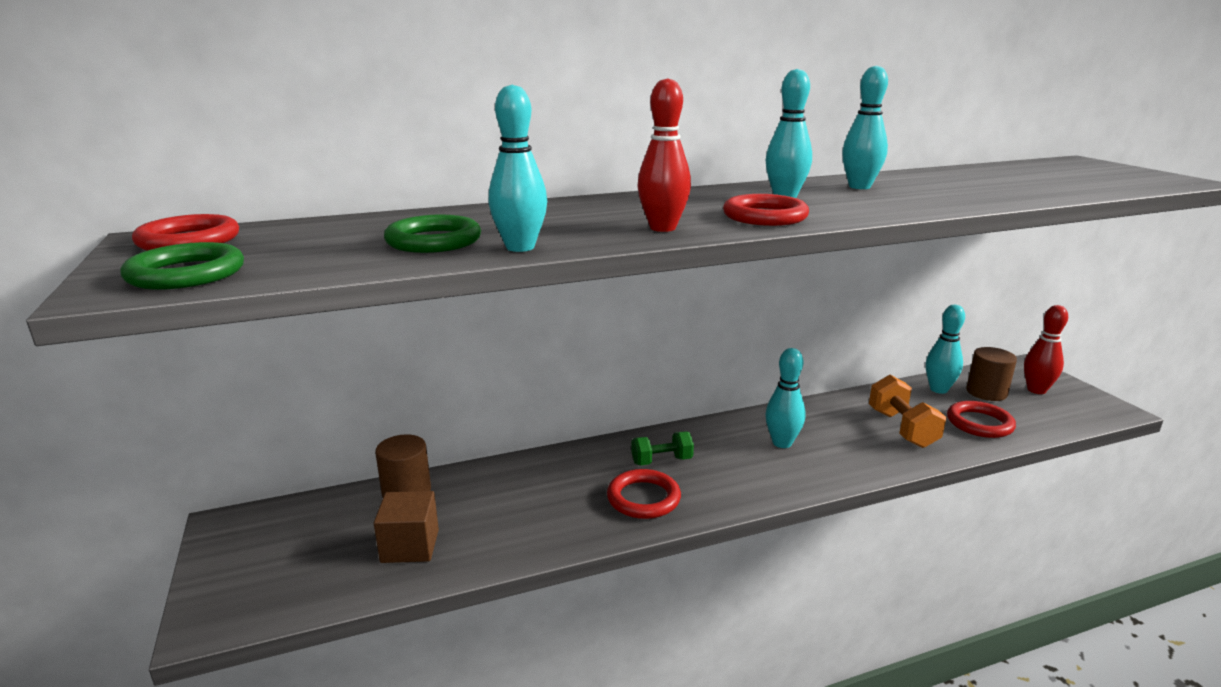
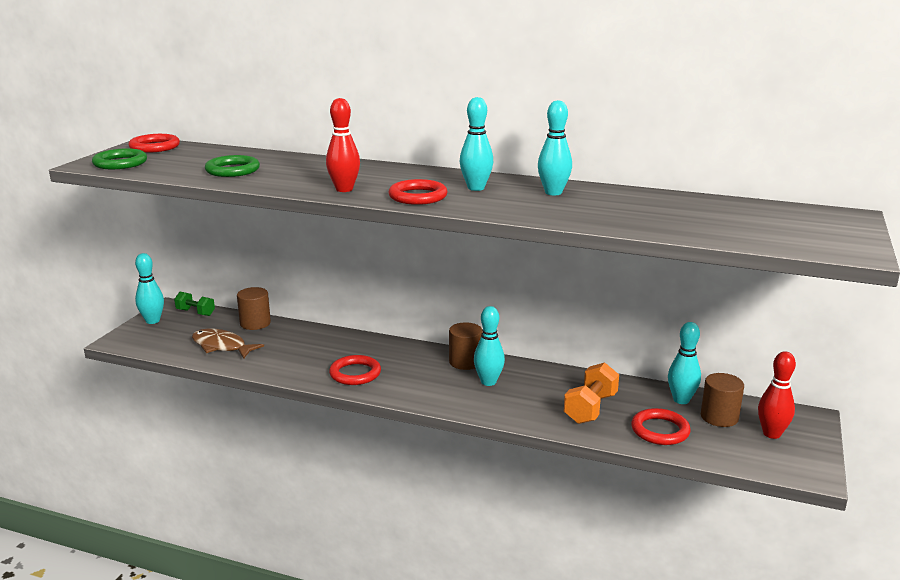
camera: 40 degrees right, 0 degrees up
(410, 546) = (221, 346): brown cube -> brown fish
(520, 247) = (254, 183): turquoise bowling pin -> turquoise bowling pin (152, 321)
(661, 461) = (399, 361): green dumbbell -> green dumbbell (195, 312)
(724, 432) = (465, 362): none -> brown cylinder

